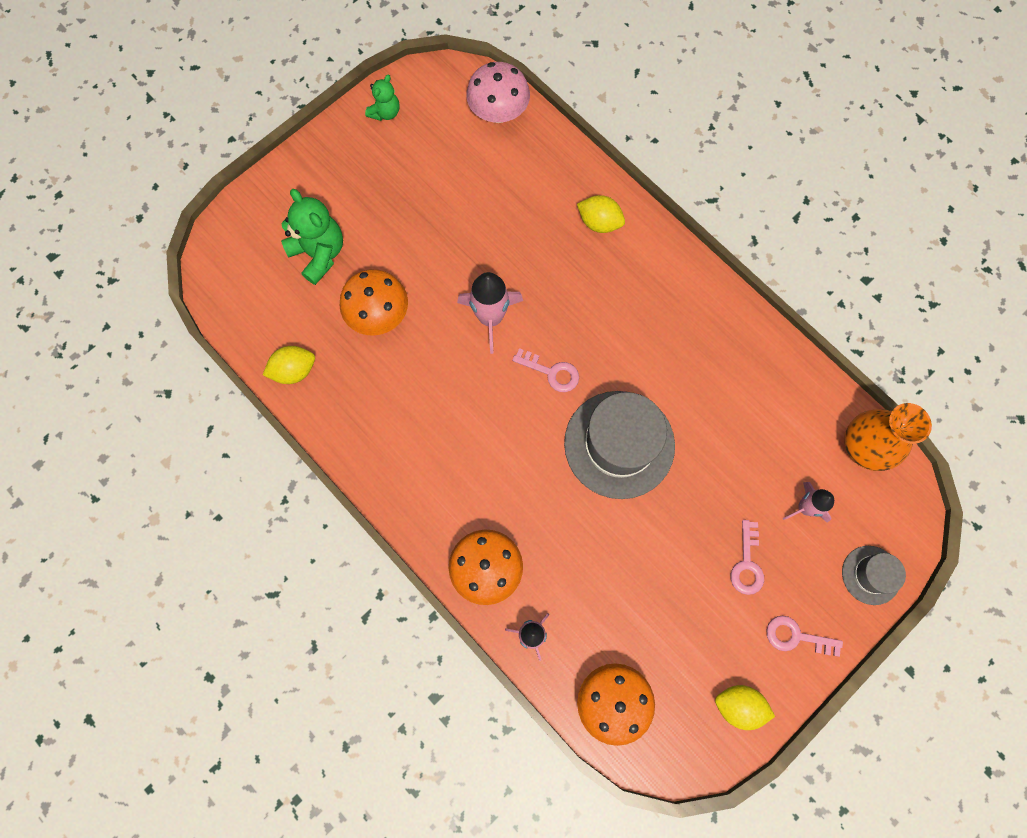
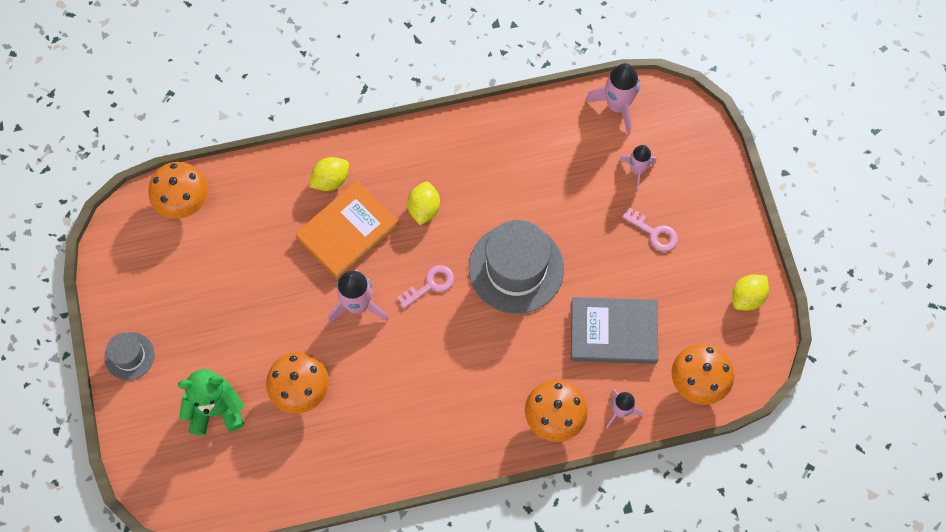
camera: 60 degrees left, 5 degrees down
(294, 370) = (306, 481): yellow lemon -> yellow lemon (424, 209)
(385, 112) = (122, 289): green teddy bear -> none
(498, 112) = (183, 201): pink mushroom -> orange mushroom
(558, 267) = (347, 231): none -> orange book
(612, 580) = (613, 332): none -> grey book
(796, 636) = (722, 231): pink key -> none
(862, 448) = (617, 106): orange vase -> pink rocket
(871, 575) = (708, 156): grey hat -> grey hat (129, 356)

